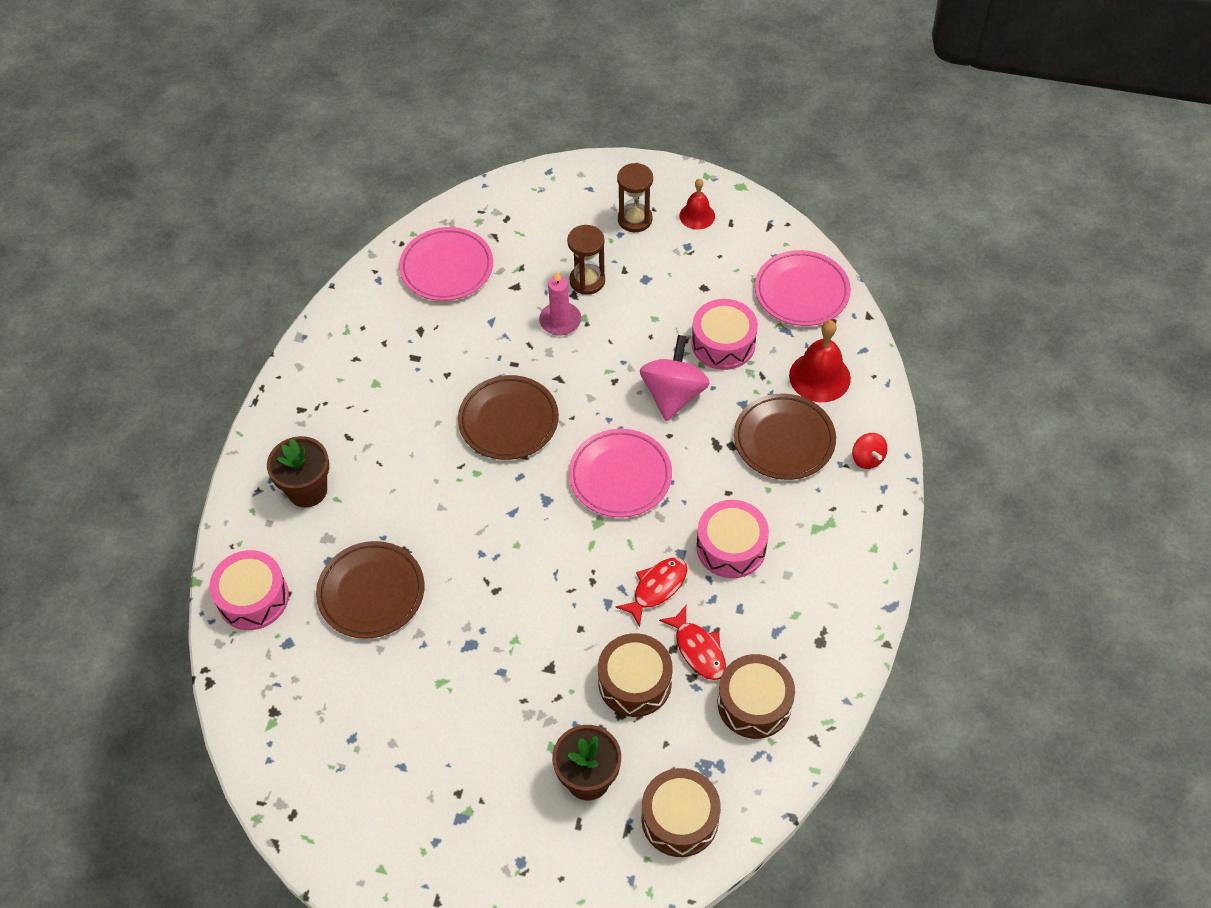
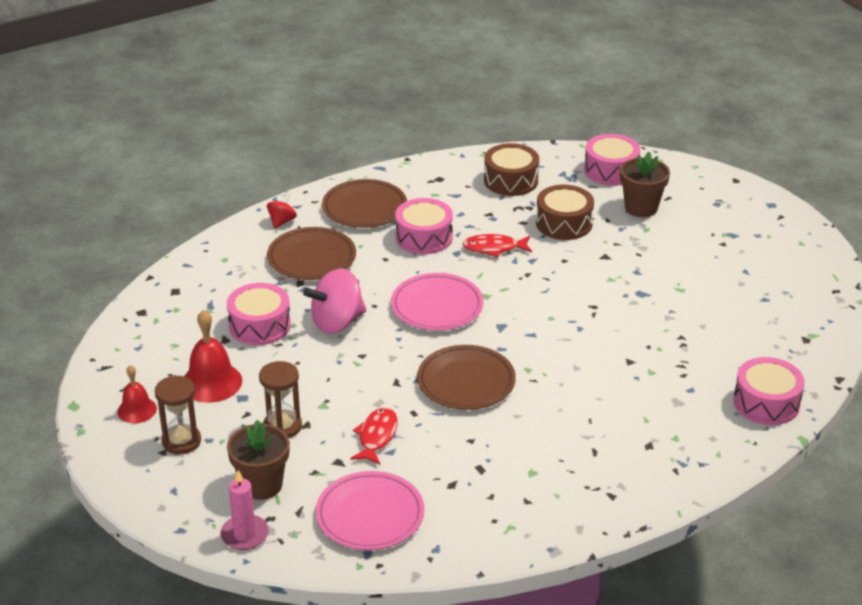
camera: 135 degrees left, 20 degrees down
(307, 490) = (662, 439): brown flower pot -> brown flower pot (262, 485)
(371, 592) = (677, 354): brown plate -> brown plate (364, 208)
(560, 321) = (341, 415): pink candle -> pink candle (245, 534)
(680, 819) = (611, 170): brown drum -> pink drum
(698, 649) = (509, 214): red fish -> red fish (376, 436)
(801, 292) = (161, 316): pink plate -> none
(819, 377) = (236, 270): red bell -> red bell (211, 382)

